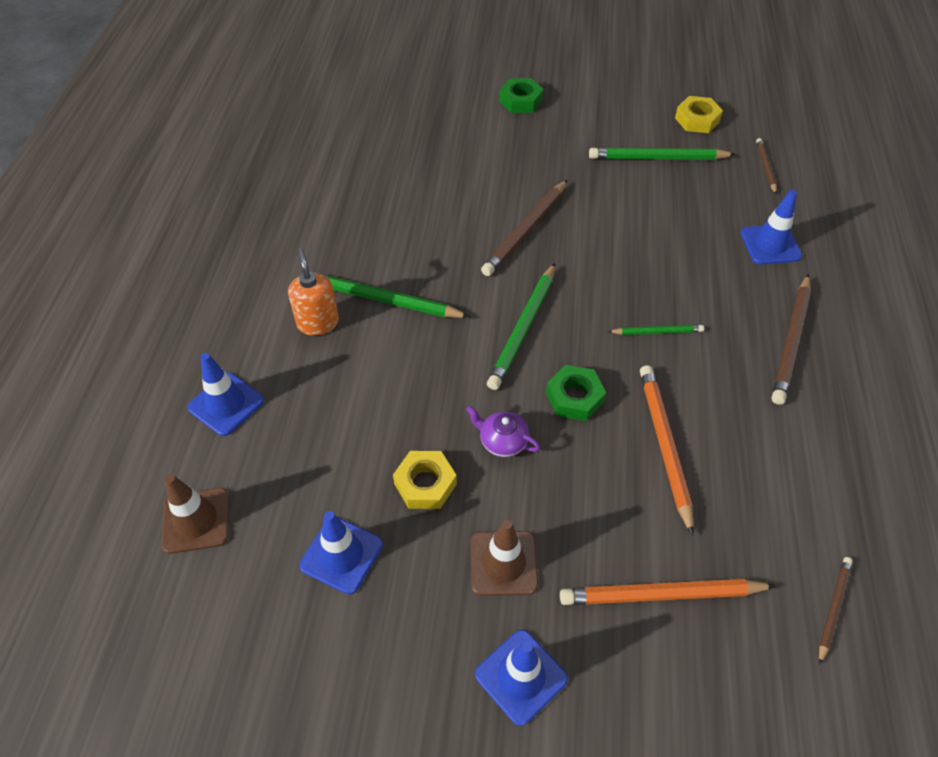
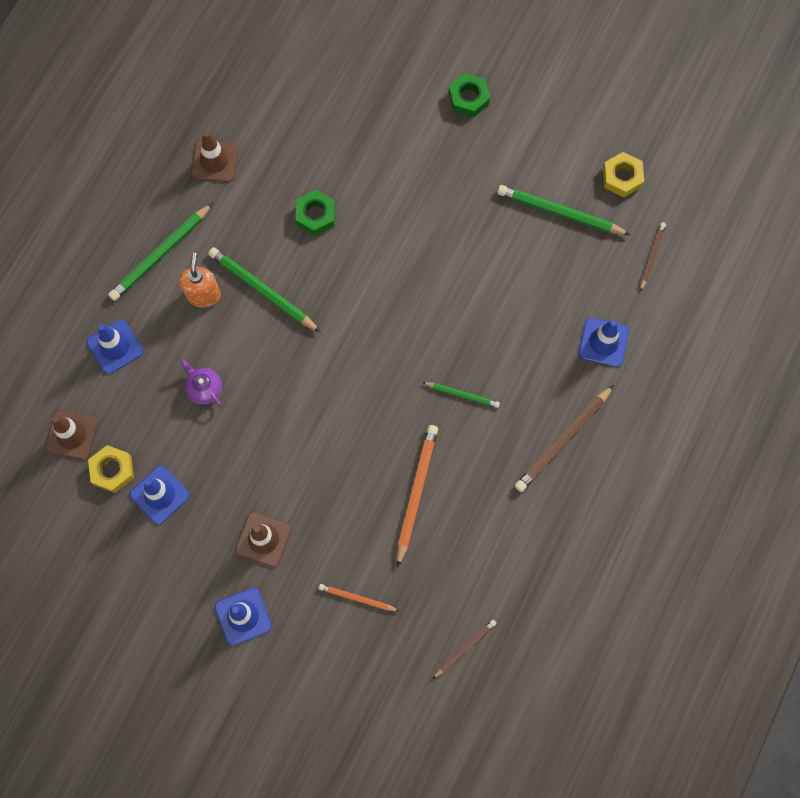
camera: 20 degrees right, 20 degrees up
(286, 206) = (214, 161): none -> brown traffic cone
(425, 484) = (234, 462): yellow nut -> yellow nut (112, 470)
(502, 441) = (301, 448): purple teapot -> purple teapot (204, 388)
(523, 328) = (359, 355): green pencil -> green pencil (160, 254)
(525, 230) = (404, 257): brown pencil -> none
(574, 397) = (370, 430): green nut -> green nut (315, 215)
(661, 595) = (357, 598): orange pencil -> orange pencil, size x0.56

